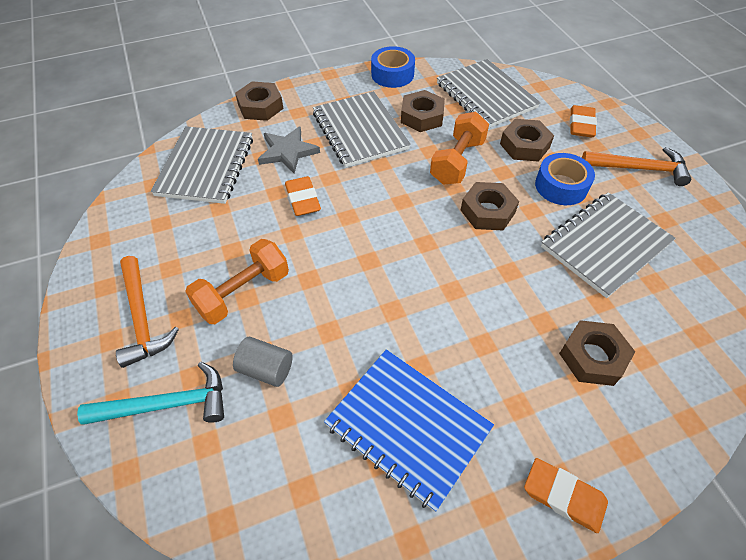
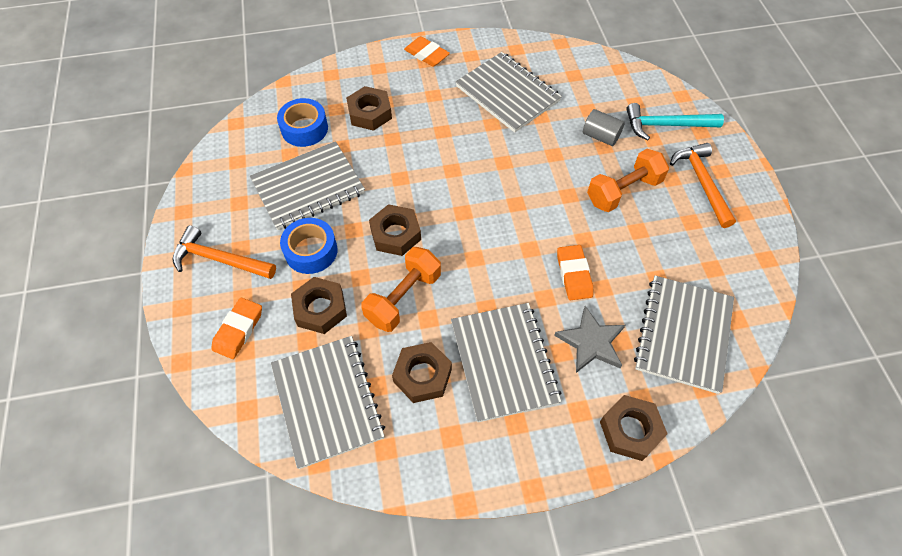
camera: 170 degrees left, 5 degrees up
(392, 74) = (441, 471): blue tape -> blue tape (304, 129)
(408, 427) = (507, 94): blue notebook -> grey notebook

